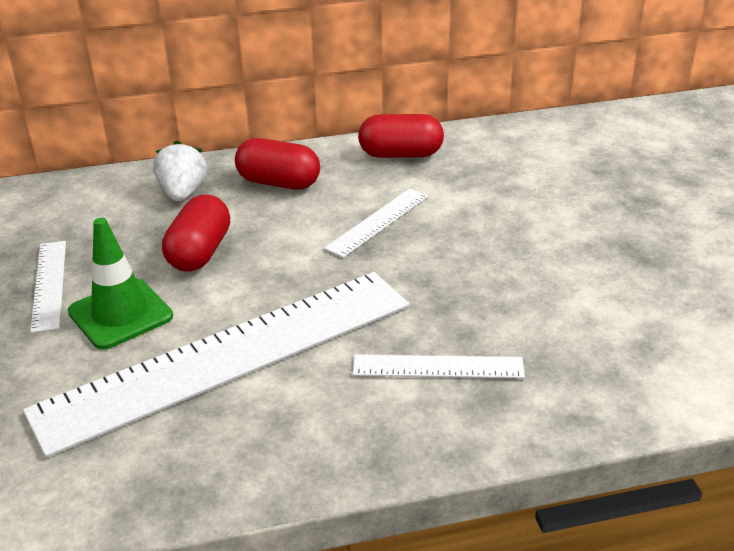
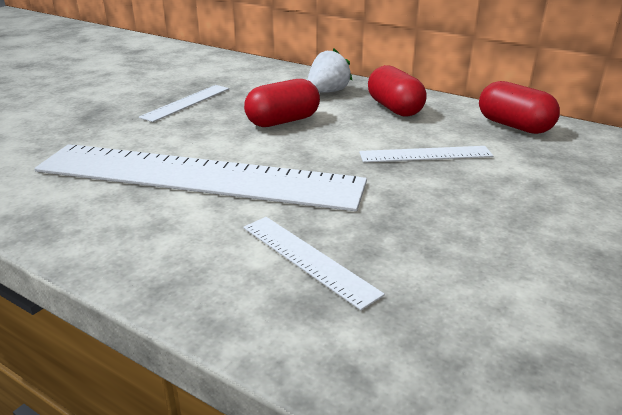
camera: 45 degrees right, 5 degrees down
(120, 314) = (189, 129): green traffic cone -> none

